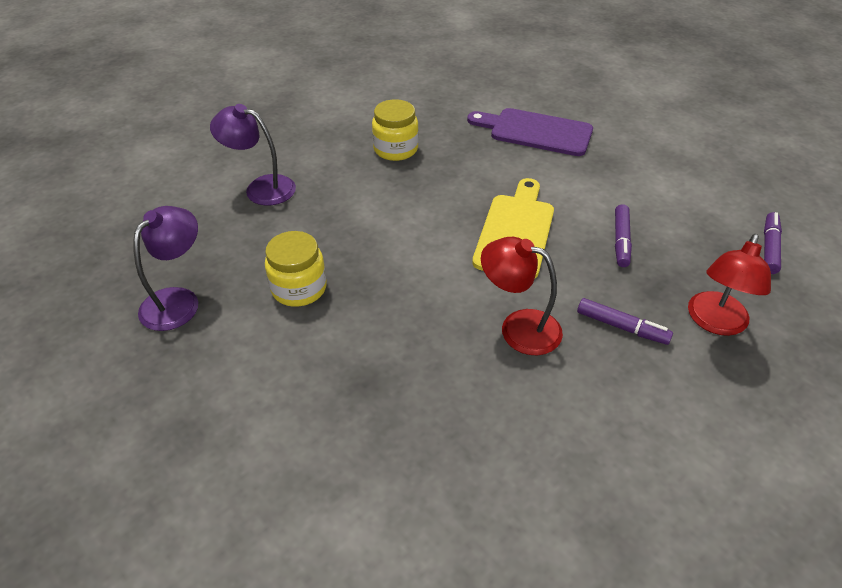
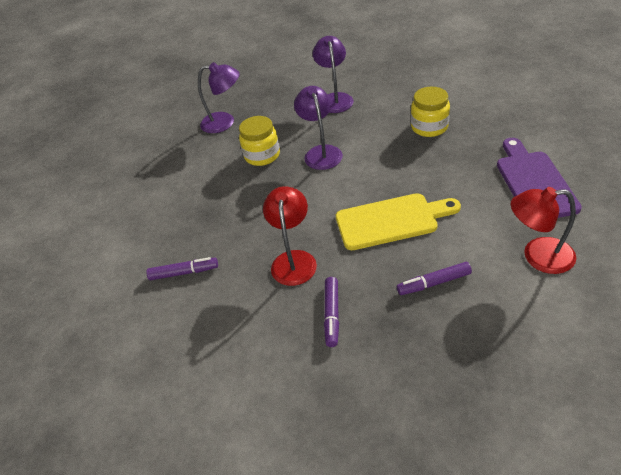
camera: 70 degrees right, 0 degrees up
(351, 237) = (321, 152): none -> purple lamp
(715, 322) = (378, 373): red lamp -> red lamp (538, 256)
(769, 248) = (519, 394): purple marker -> purple marker (184, 272)

